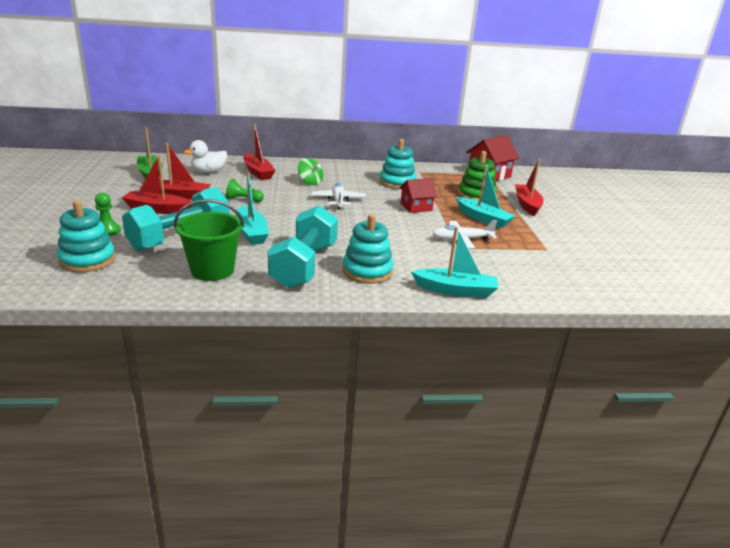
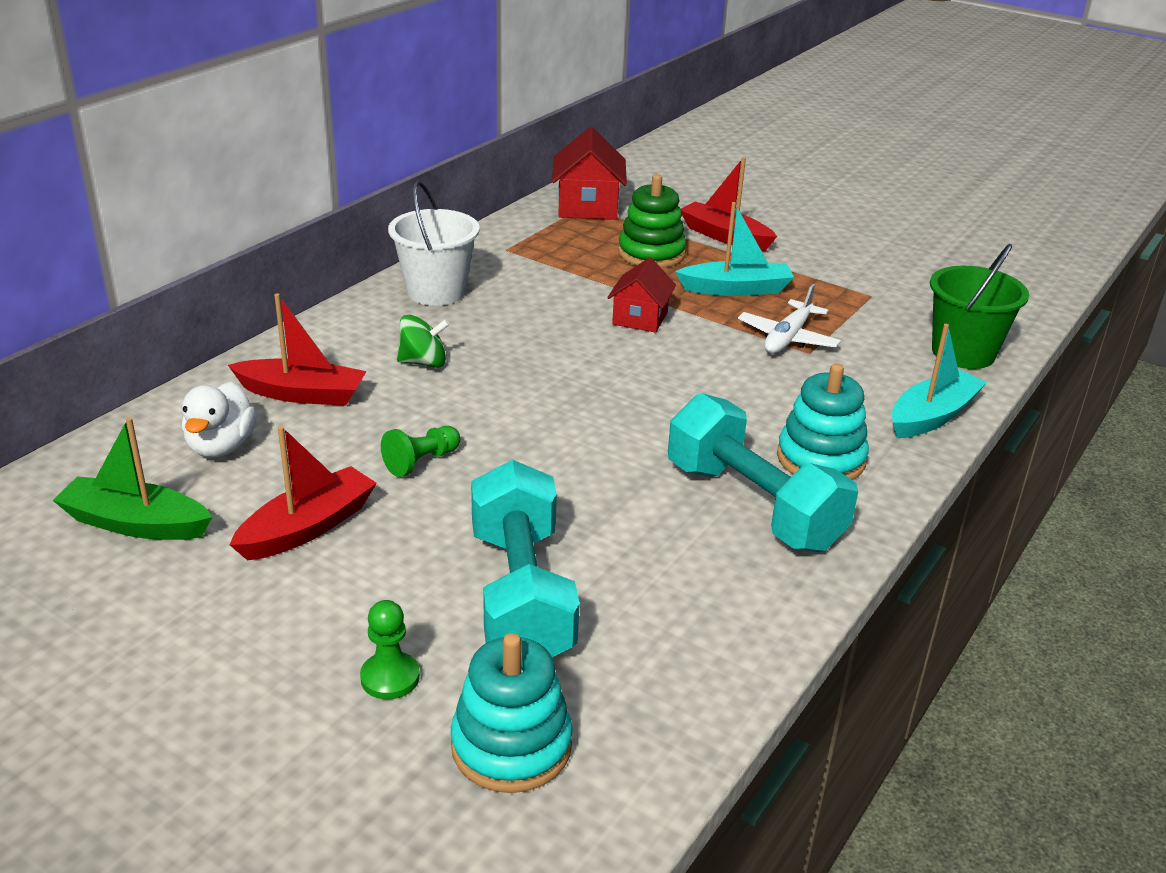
camera: 50 degrees left, 5 degrees up
(158, 209) = (349, 577): red boat -> none
(212, 270) = (691, 605): green bucket -> green bucket (963, 353)
(251, 232) = (577, 508): turquoise boat -> none
(338, 200) = (534, 370): white plane -> none
(364, 170) = (436, 291): none -> white bucket
(397, 182) = (526, 288): turquoise stacking toy -> none

